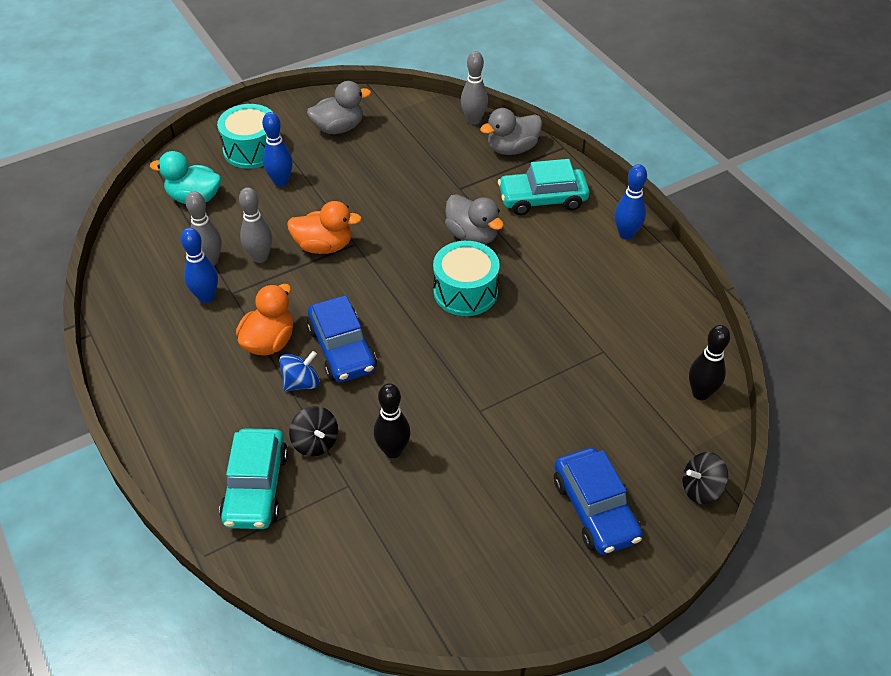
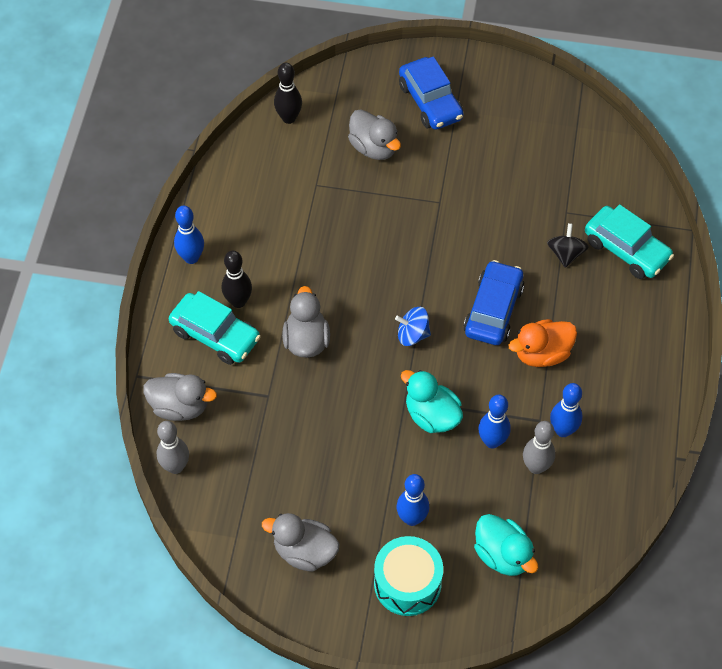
camera: 140 degrees left, 10 degrees up
(256, 487) = (626, 249): turquoise car -> turquoise car turned 90 degrees clockwise
(260, 257) = (492, 441): grey bowling pin -> blue bowling pin
(301, 383) = (543, 303): blue spinning top -> blue spinning top (412, 334)
(324, 246) = (431, 415): orange duck -> turquoise duck
(393, 451) = (519, 214): black bowling pin -> black bowling pin (238, 301)
(465, 291) = (362, 294): turquoise drum -> none
(594, 420) = (374, 148): none -> grey duck
(595, 509) = (430, 102): blue car -> blue car turned 135 degrees clockwise
(701, 488) = (357, 72): black spinning top -> none

